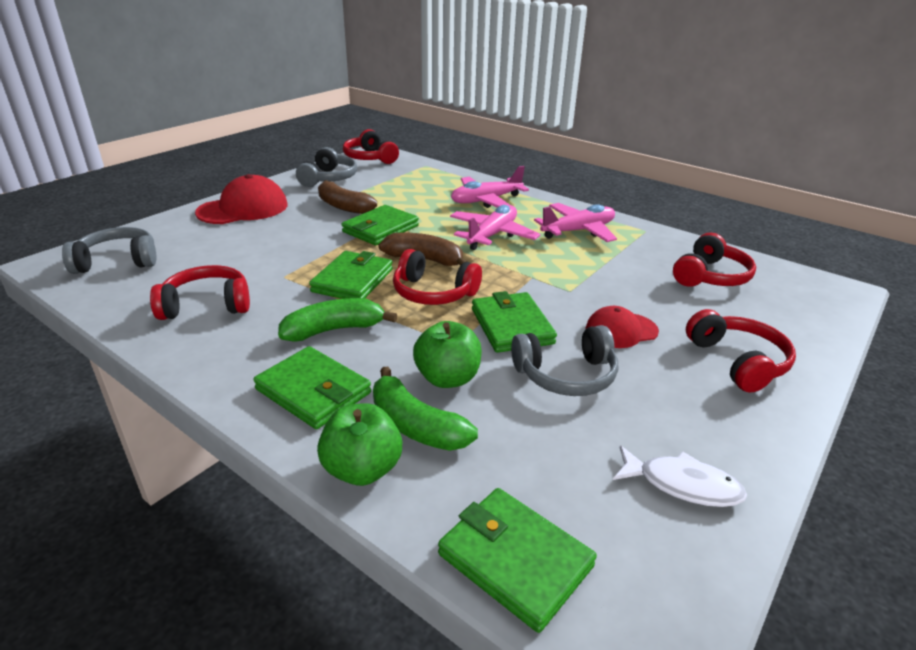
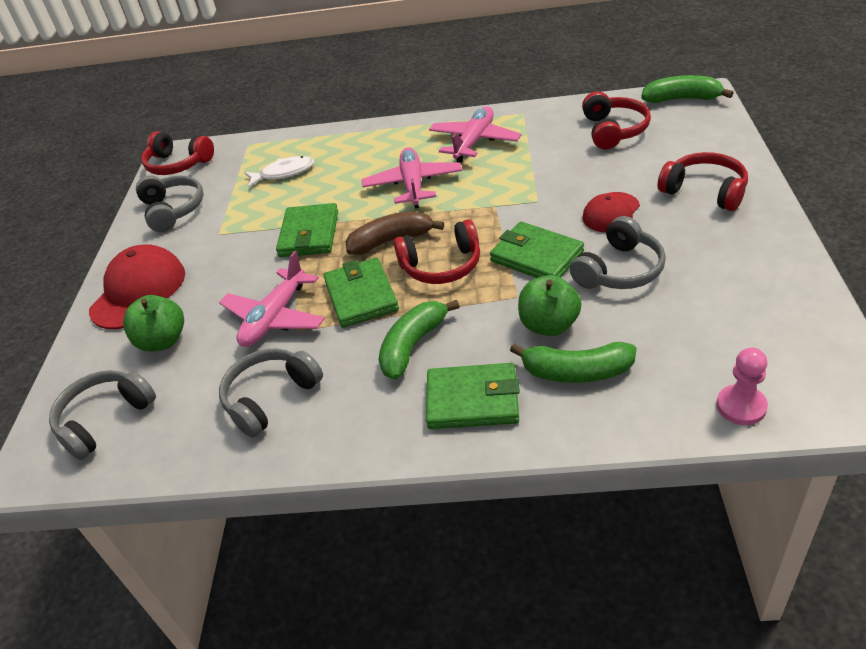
camera: 30 degrees left, 10 degrees up
(207, 305) = (270, 398): red headphones -> grey headphones
(343, 206) = (237, 231): brown banana -> none
(362, 469) = (586, 424): green apple -> green apple (163, 341)
(486, 200) = (359, 153): pink plane -> pink plane (275, 317)
(515, 560) = (741, 406): green wallet -> pink pawn
(682, 484) = (768, 297): white fish -> white fish (284, 173)
(813, 284) = (682, 99): none -> green banana

